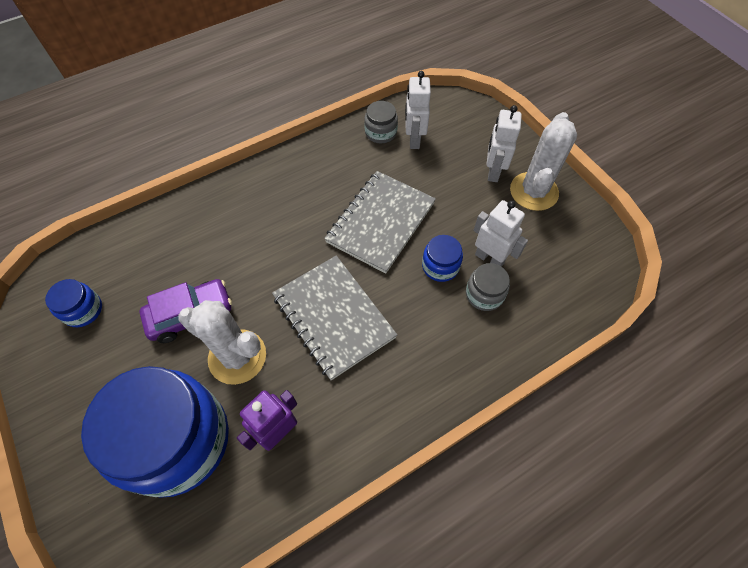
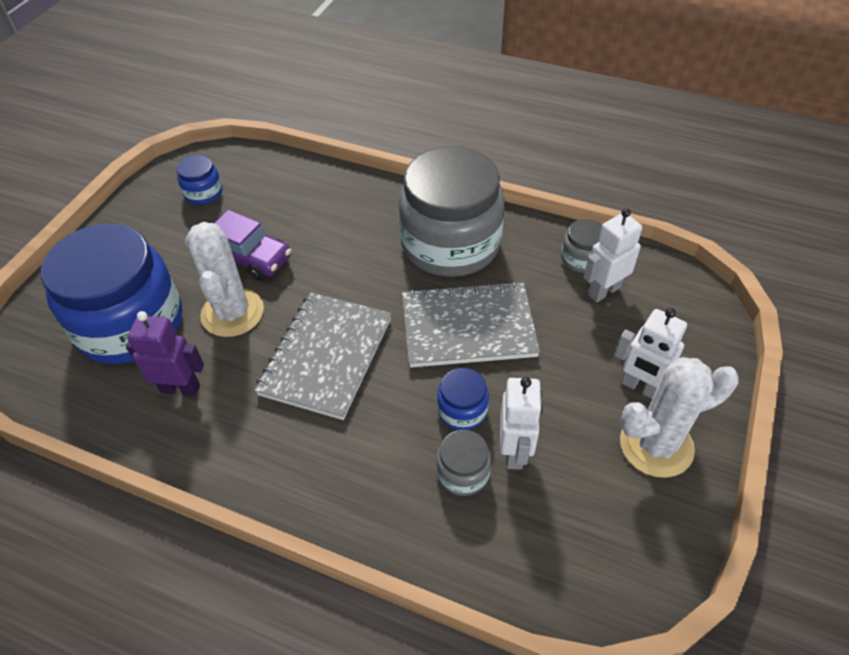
camera: 55 degrees right, 10 degrees down
(303, 187) = (450, 244): none -> grey jar
(493, 172) = (640, 387): white robot -> white robot turned 120 degrees counterclockwise

